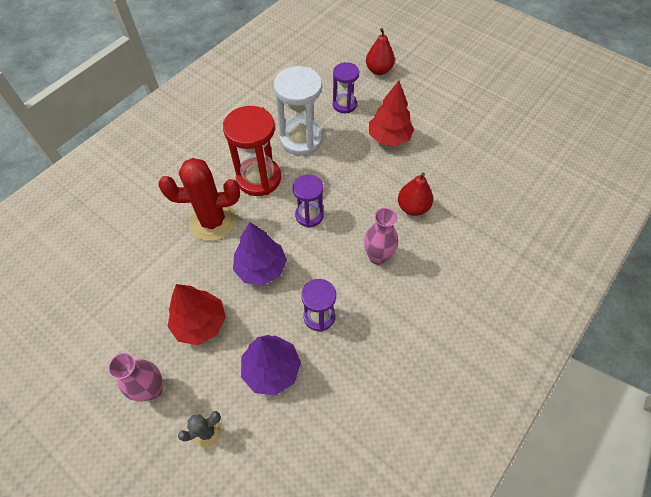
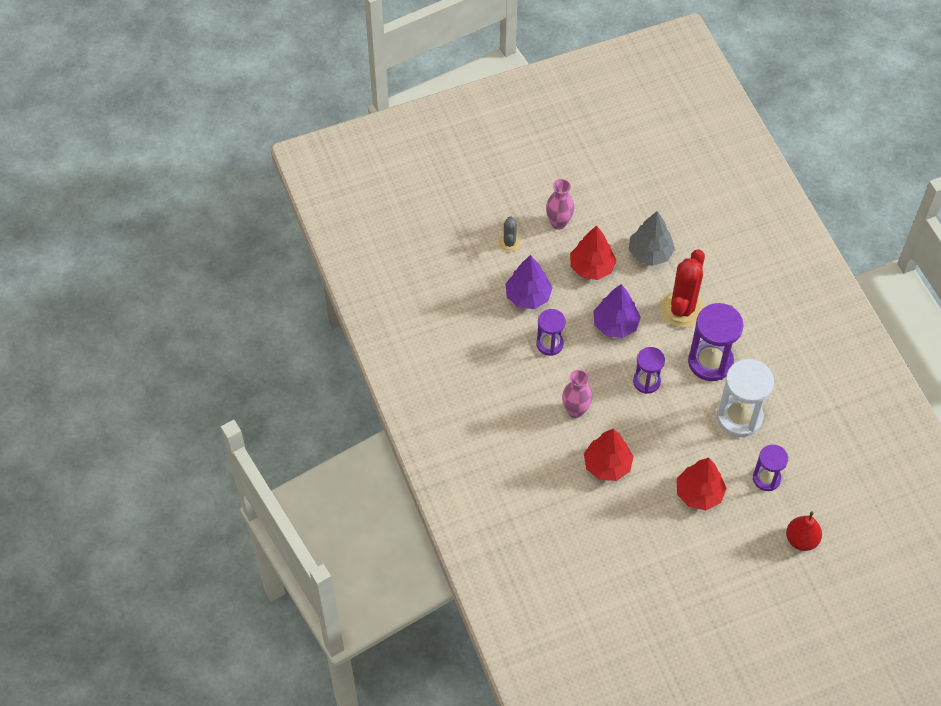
camera: 120 degrees right, 0 degrees up
(156, 277) = (650, 253): none -> grey tree
(259, 178) = (710, 362): red hourglass -> purple hourglass
(412, 207) = (607, 465): red pear -> red tree

